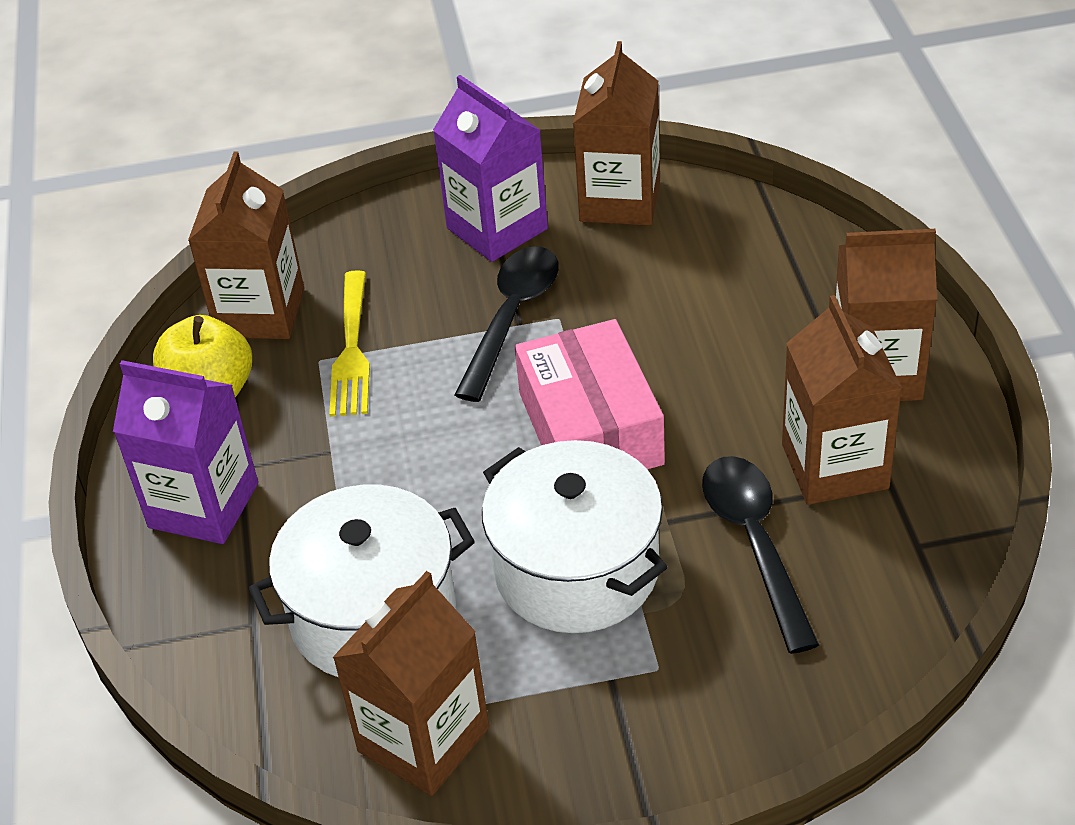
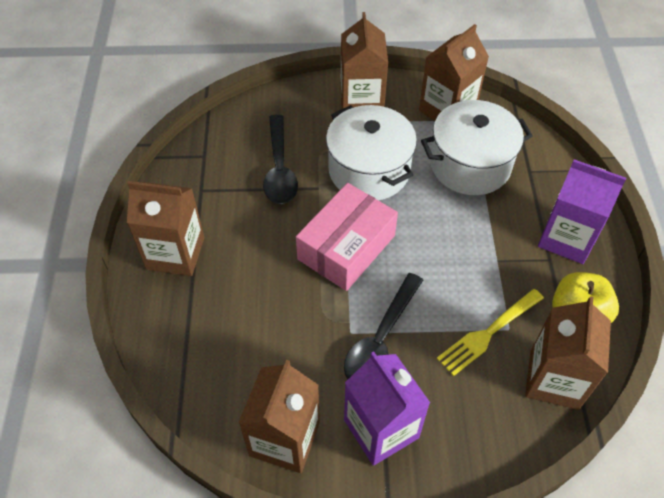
camera: 175 degrees left, 10 degrees up
(351, 349) = (488, 333): yellow fork -> yellow fork turned 135 degrees counterclockwise
(590, 428) = (346, 247): pink box -> pink box turned 45 degrees clockwise
(834, 466) = (224, 201): brown carton -> brown carton (361, 102)

